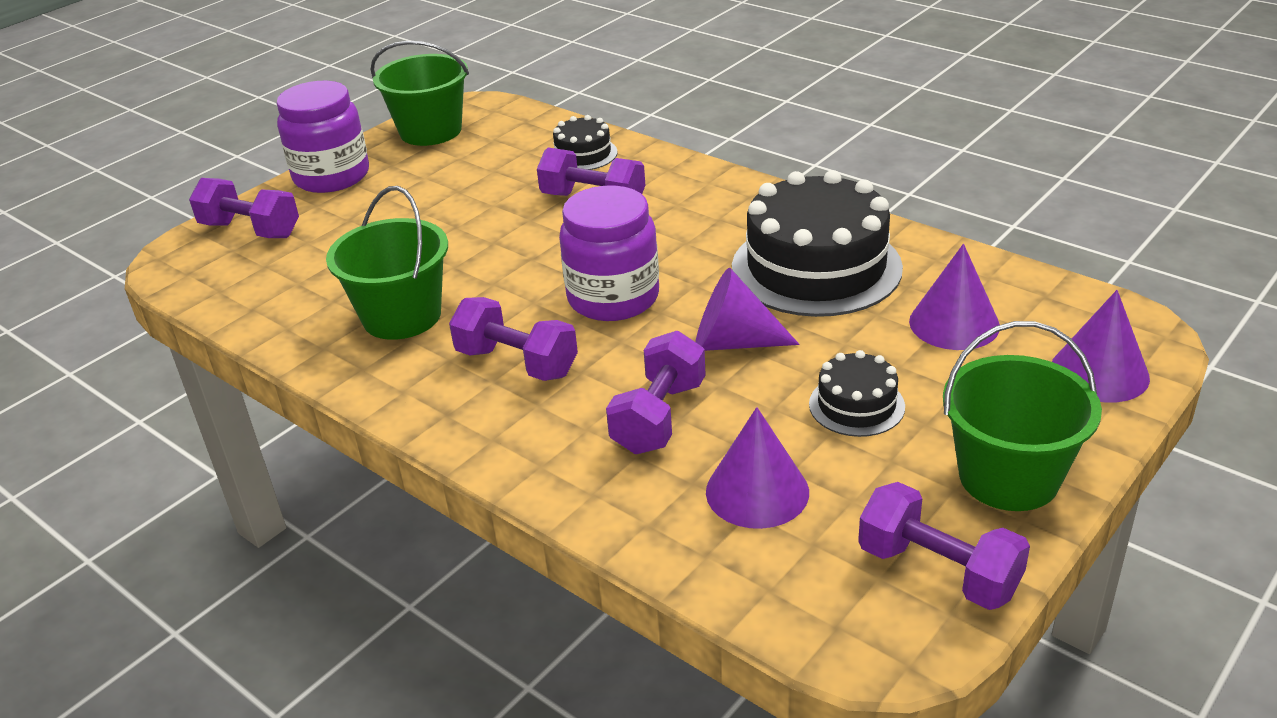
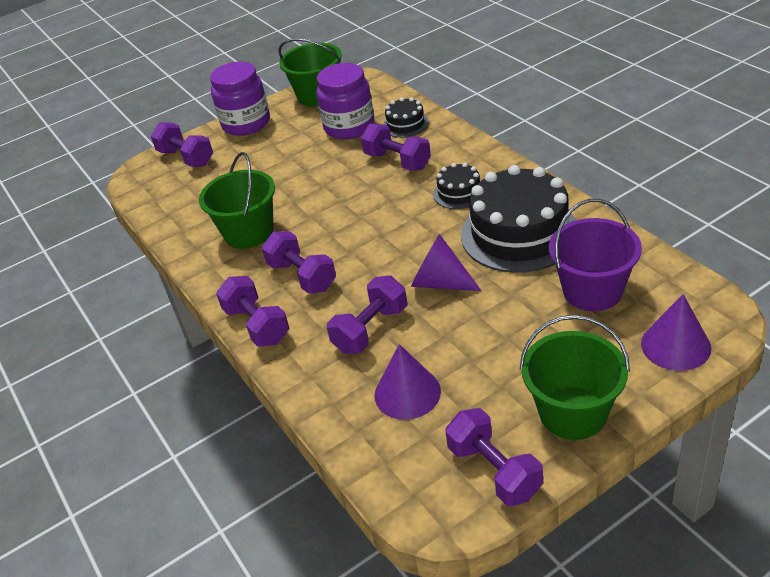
camera: 20 degrees right, 5 degrees up
(474, 438) = (257, 325): none -> purple dumbbell
(613, 298) = (379, 238): purple jar -> purple jar (349, 127)
(856, 405) = (498, 342): black cake -> black cake (459, 193)
(954, 323) = (592, 291): purple cone -> purple bucket

